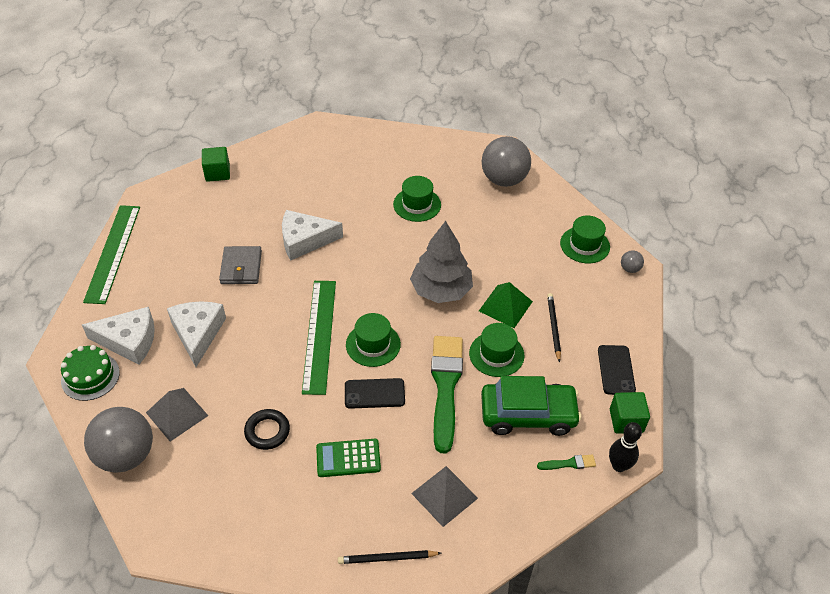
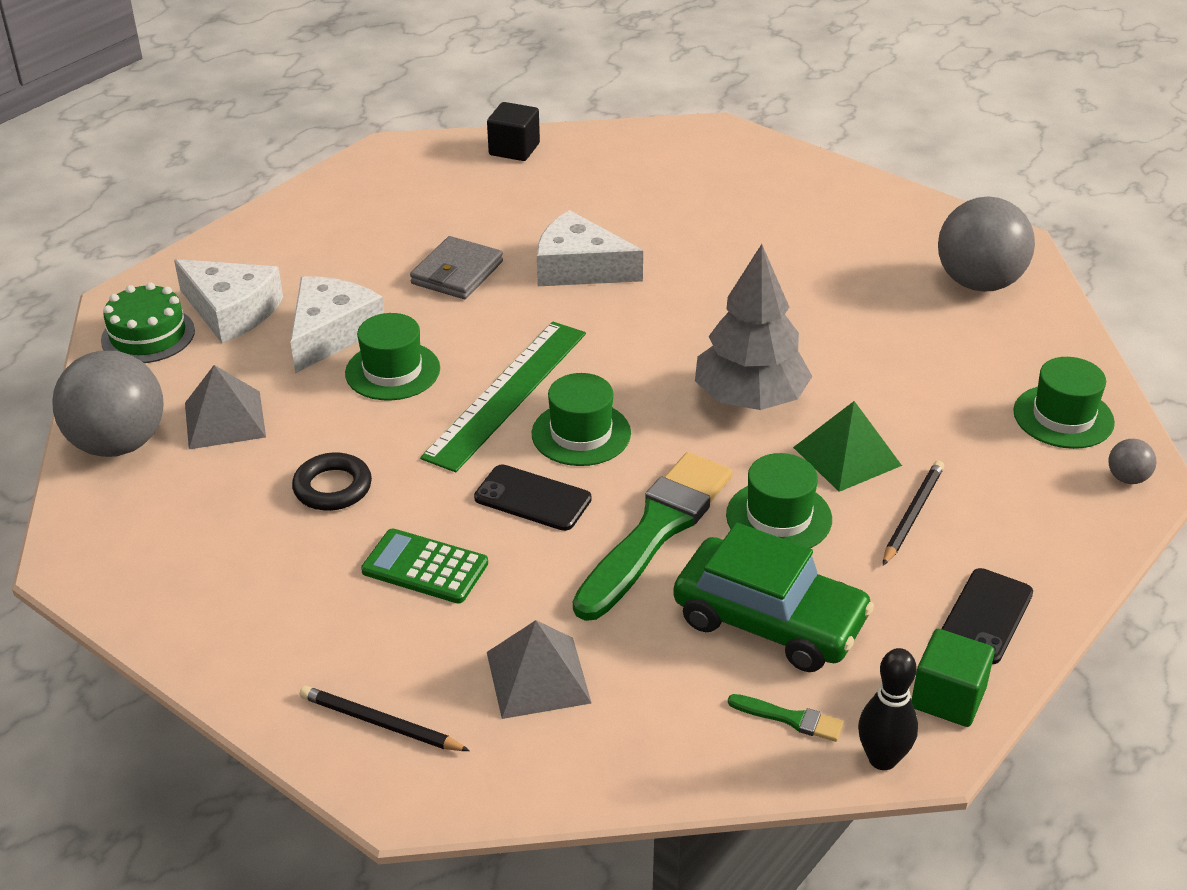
camera: 30 degrees right, 10 degrees down
(112, 253) = (293, 202): green ruler -> none
(217, 173) = (514, 149): green cube -> black cube
(417, 204) = (798, 274): green hat -> green hat (392, 371)

